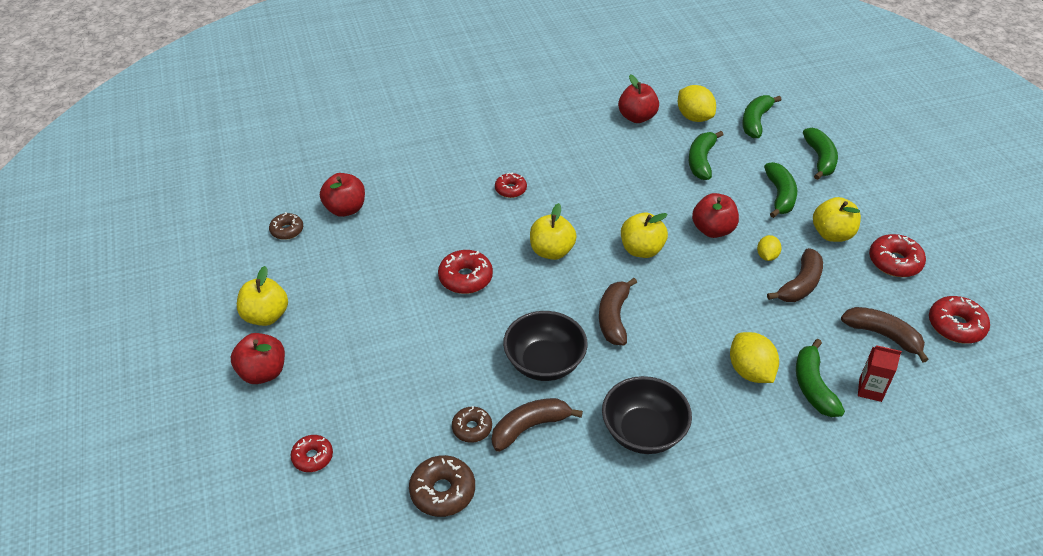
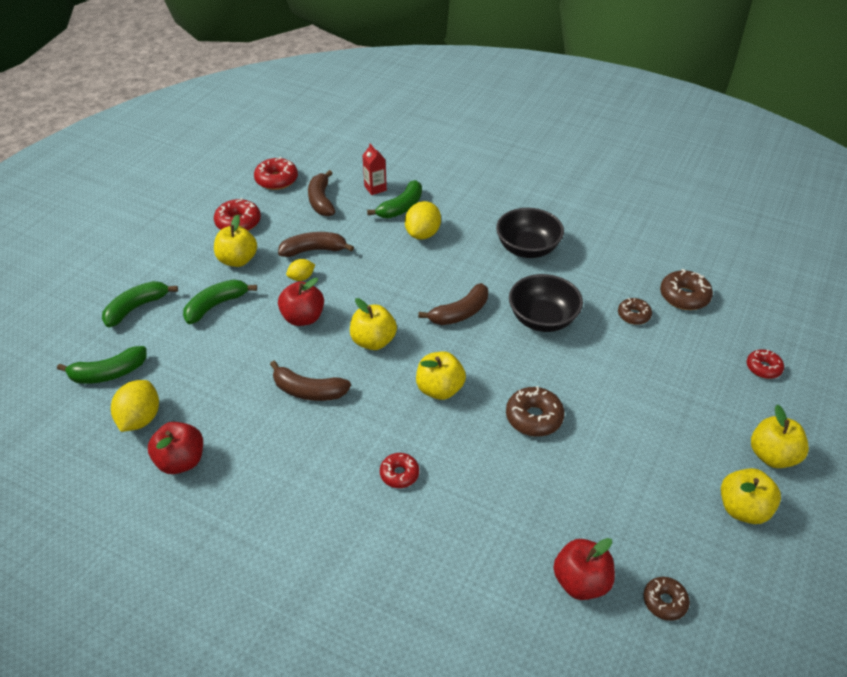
camera: 135 degrees left, 0 degrees up
(263, 372) = (772, 456): red apple -> yellow apple
(465, 278) = (534, 417): red donut -> brown donut
(529, 427) = (594, 292): brown banana -> brown banana (308, 391)
(701, 161) = (213, 374): green banana -> none

